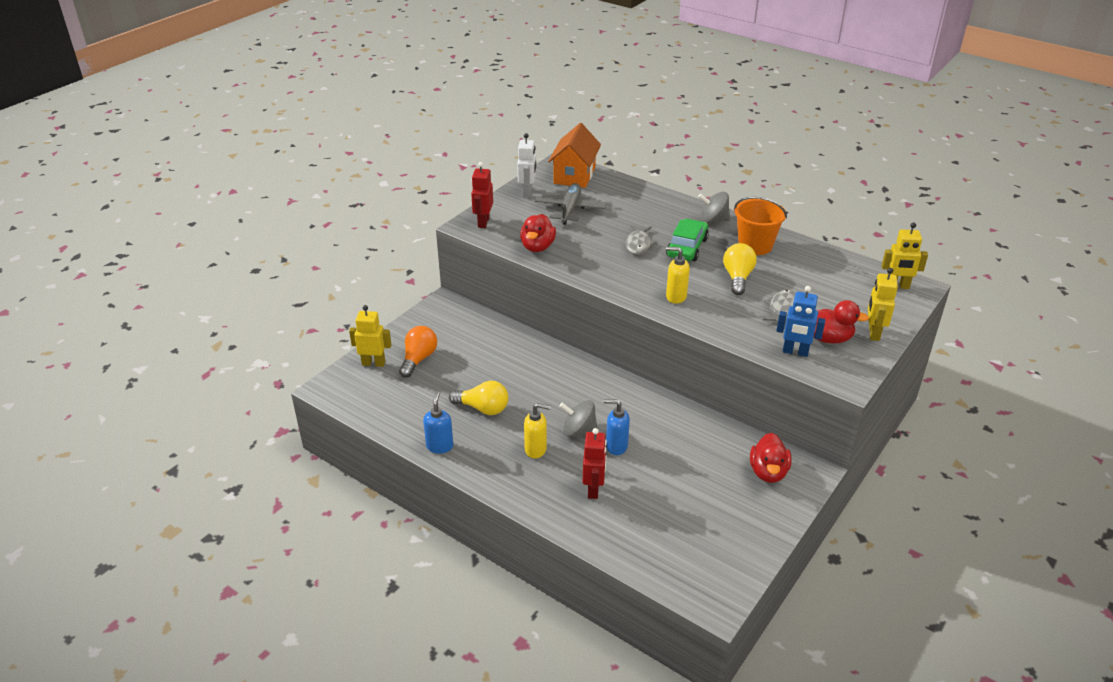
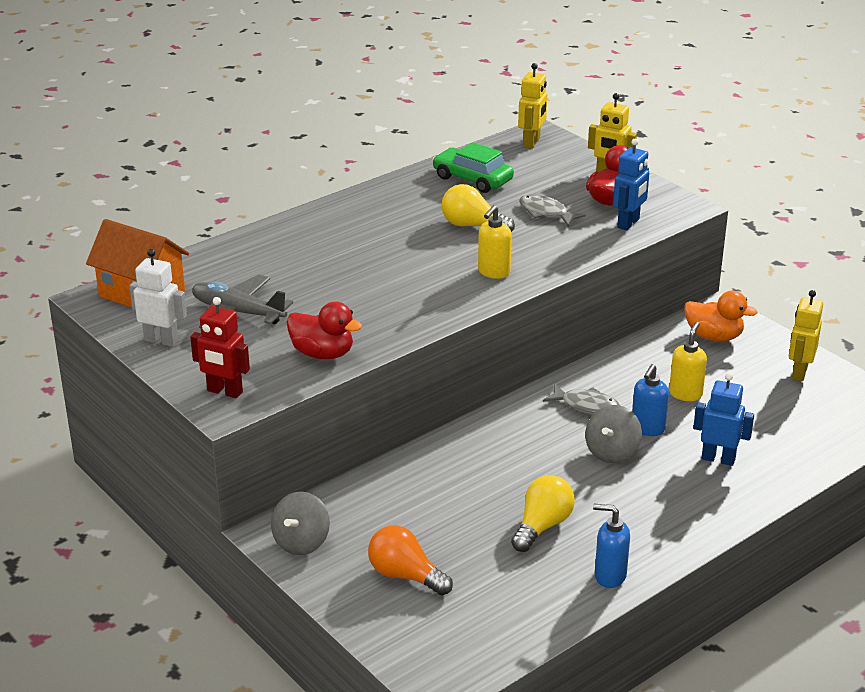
camera: 75 degrees left, 5 degrees down
(373, 363) = (395, 625): yellow robot -> yellow robot (799, 372)
(536, 449) = (637, 492): yellow soap dispenser -> yellow soap dispenser (685, 394)
(593, 489) = (718, 459): red robot -> blue robot
(638, 244) = (361, 276): grey fish -> grey fish (586, 406)
(687, 247) = (388, 244): green car -> green car (472, 179)
(713, 220) = (335, 215): grey spinning top -> grey spinning top (301, 542)
(755, 246) = (409, 201): orange bucket -> none
(768, 472) = (714, 336): red duck -> orange duck

